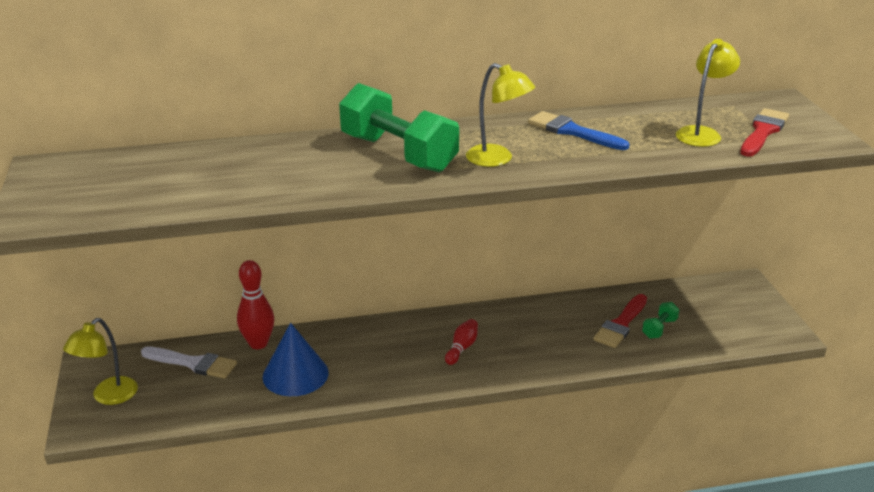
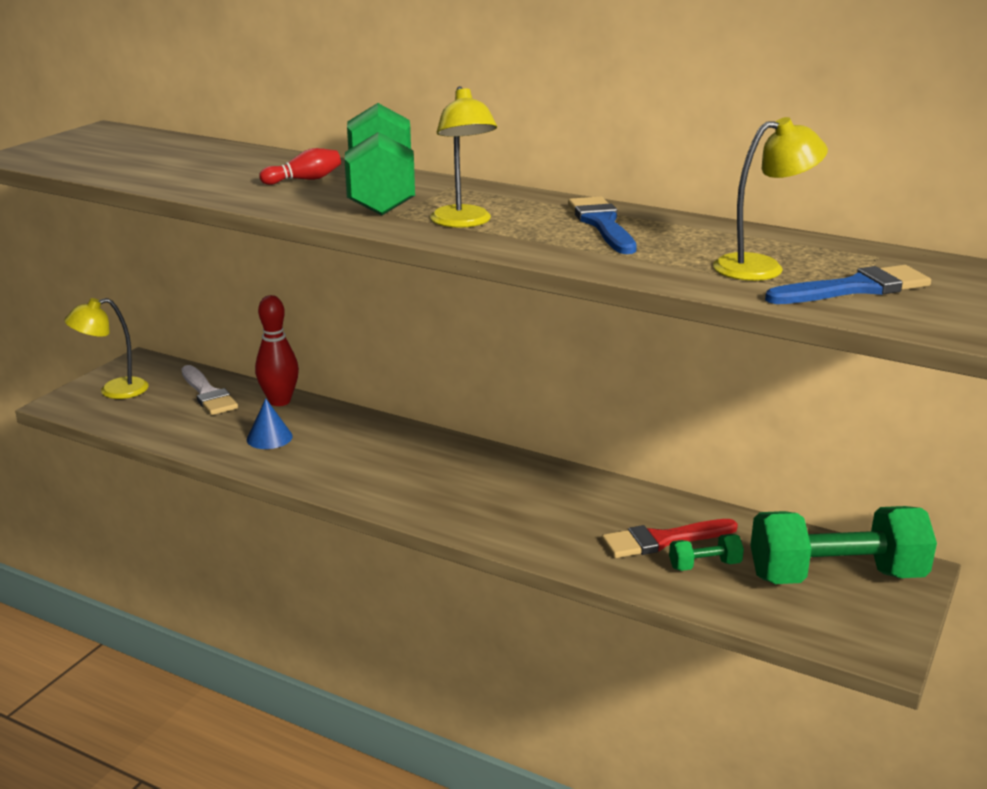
camera: 40 degrees right, 5 degrees down
(295, 374) = (269, 437): blue cone -> blue cone, size x0.59
(462, 348) = (450, 484): red bowling pin -> red bowling pin (304, 180)
(720, 302) = (836, 576): none -> green dumbbell
(763, 132) = (855, 288): red brush -> blue brush

